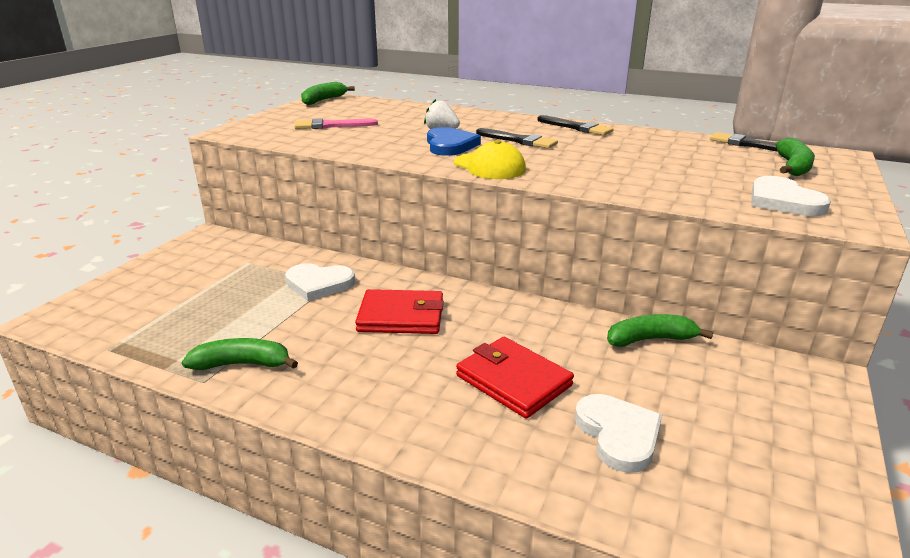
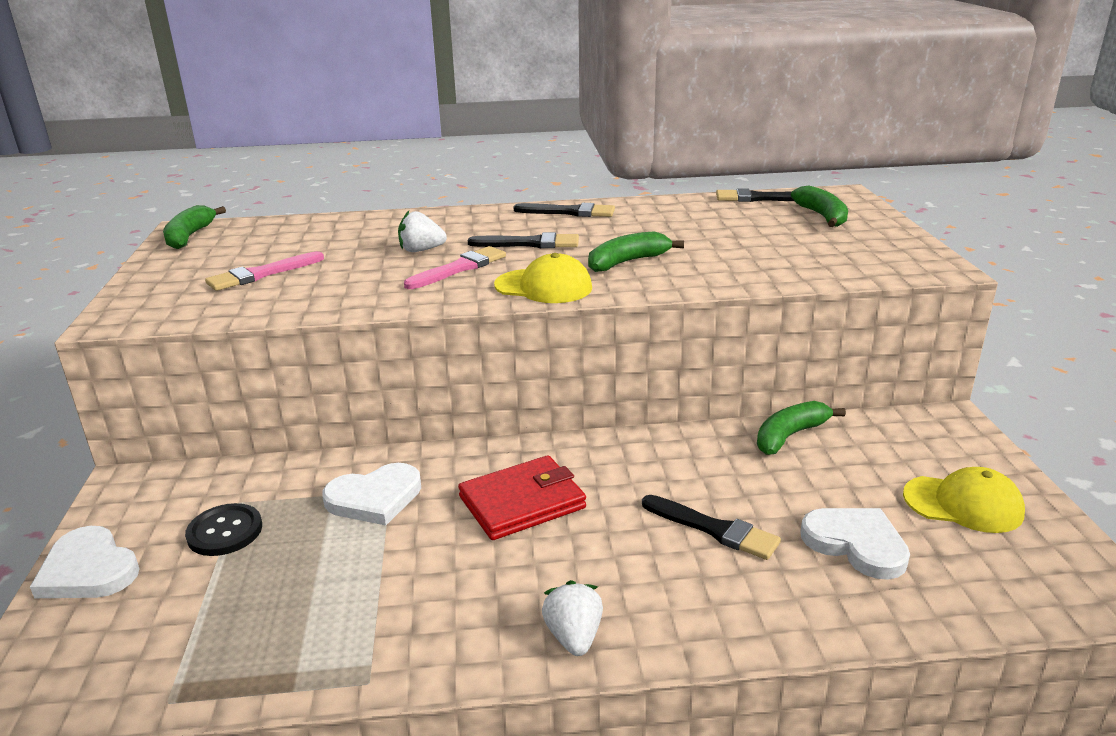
camera: 30 degrees left, 0 degrees up
(225, 275) = (225, 532): none -> black button
(242, 364) = (395, 638): green banana -> green banana (627, 262)
(341, 407) = (573, 637): none -> white strawberry
(450, 145) = (459, 268): blue heart -> pink brush
(513, 380) = (714, 529): red wallet -> black brush
(758, 444) = (963, 504): none -> yellow cap
(783, 201) = (858, 257): white heart -> white heart (88, 570)

